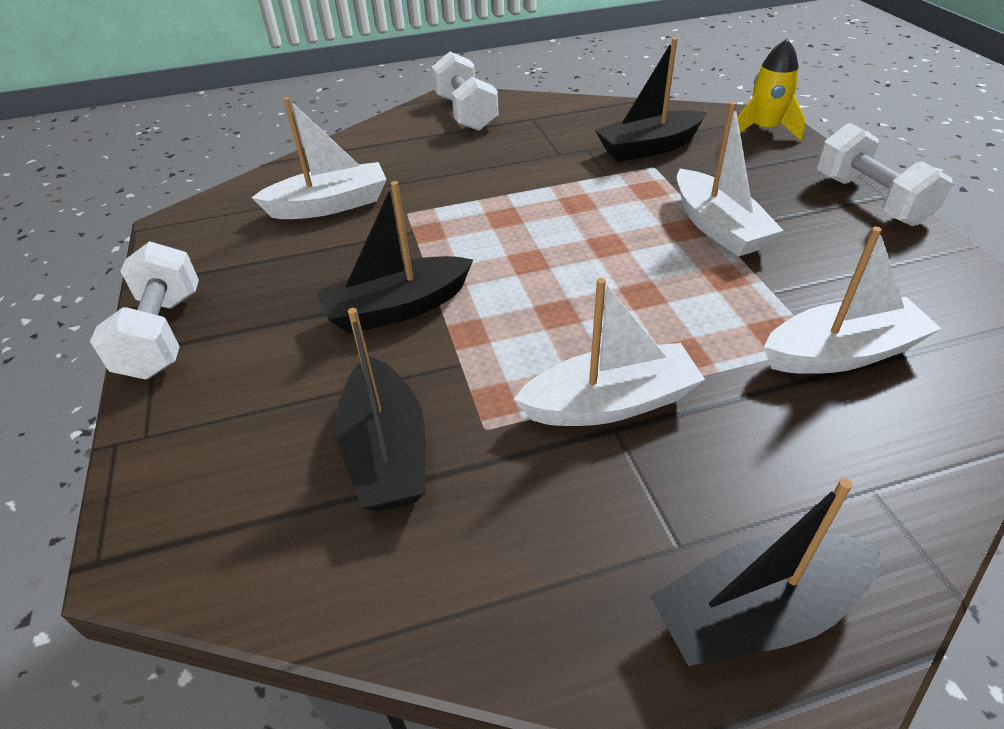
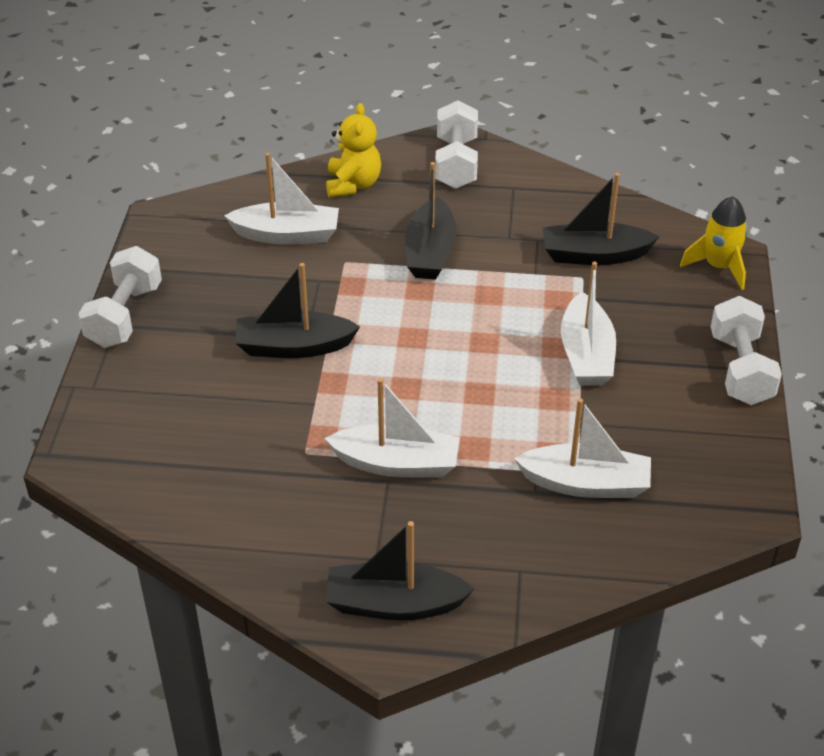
camera: 20 degrees right, 0 degrees up
(376, 150) = (353, 185): none -> yellow teddy bear
(386, 451) = (236, 447): black boat -> black boat (430, 252)

